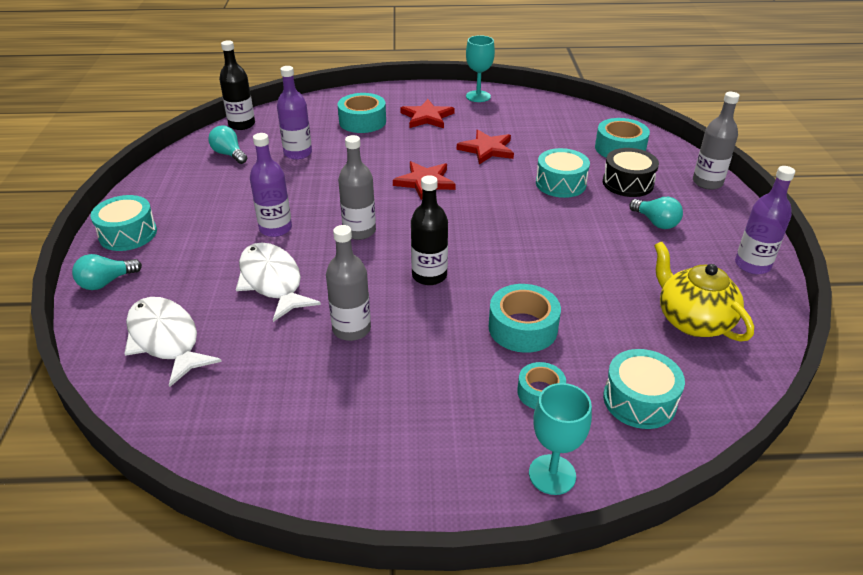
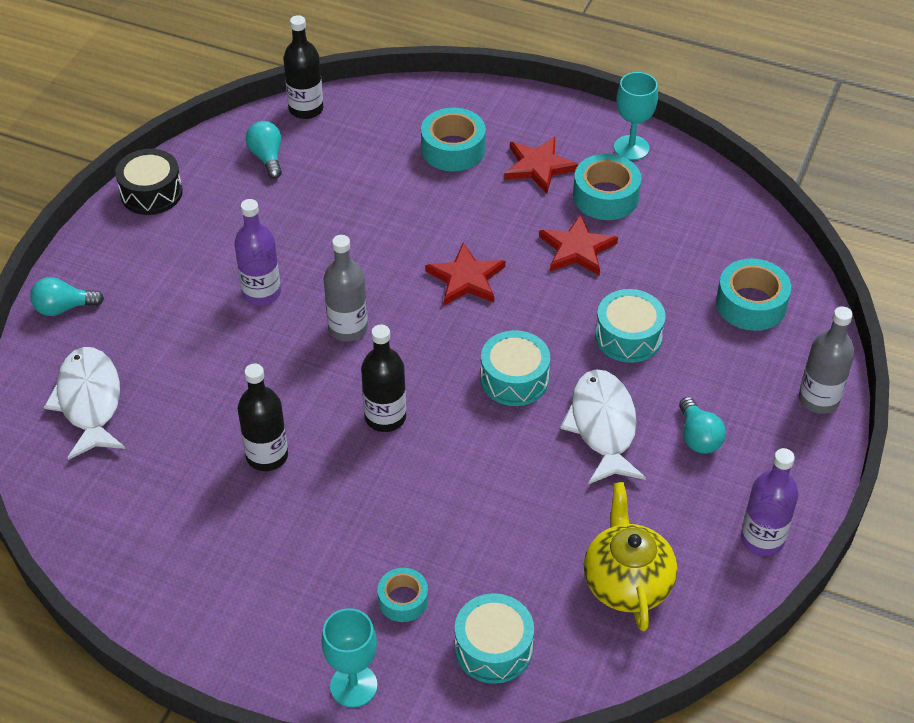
camera: 25 degrees right, 10 degrees up
(128, 234) = (109, 247): turquoise drum -> turquoise drum (514, 379)
(272, 281) = (222, 366): white fish -> white fish (603, 426)
(298, 153) = (346, 181): purple bottle -> none
(351, 329) = (267, 456): grey bottle -> black bottle
(523, 328) = (438, 520): turquoise tape -> turquoise tape (605, 196)
(627, 183) = (714, 365): black drum -> black drum (151, 193)

